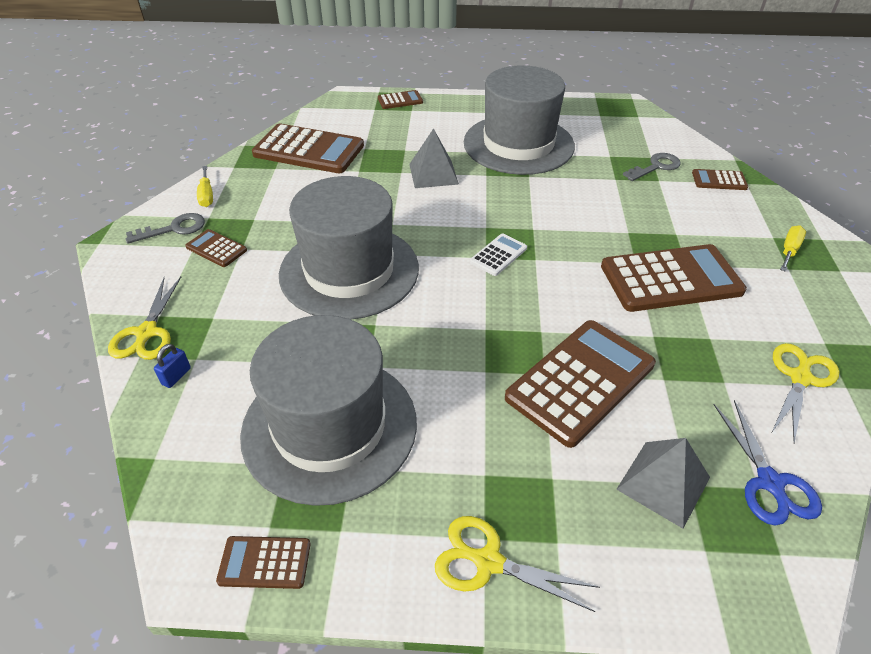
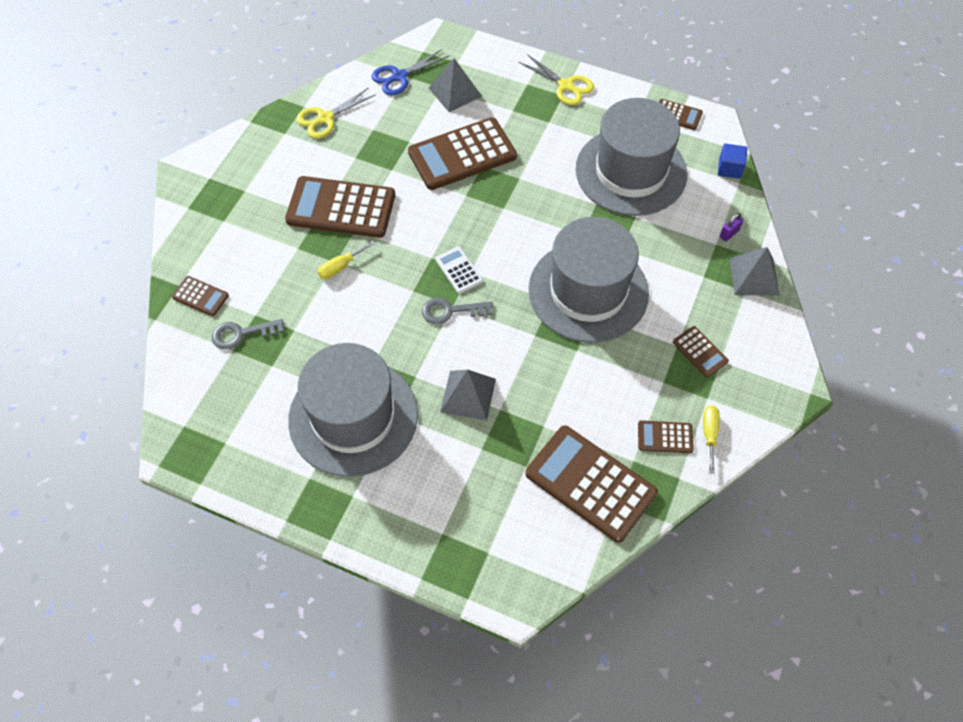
camera: 160 degrees left, 15 degrees up
(146, 333) = (754, 276): yellow scissors -> grey pyramid
(169, 478) = (729, 168): none -> blue cube
(174, 229) = (740, 391): grey key -> grey key (450, 311)
(176, 376) = (729, 234): blue padlock -> purple padlock
(400, 100) = (448, 563): brown calculator -> brown calculator (665, 437)
(498, 255) = (459, 270): white calculator -> white calculator turned 90 degrees clockwise
(770, 483) = (399, 77): blue scissors -> blue scissors turned 135 degrees counterclockwise
(789, 250) = (226, 205): yellow screwdriver -> yellow screwdriver (340, 267)

